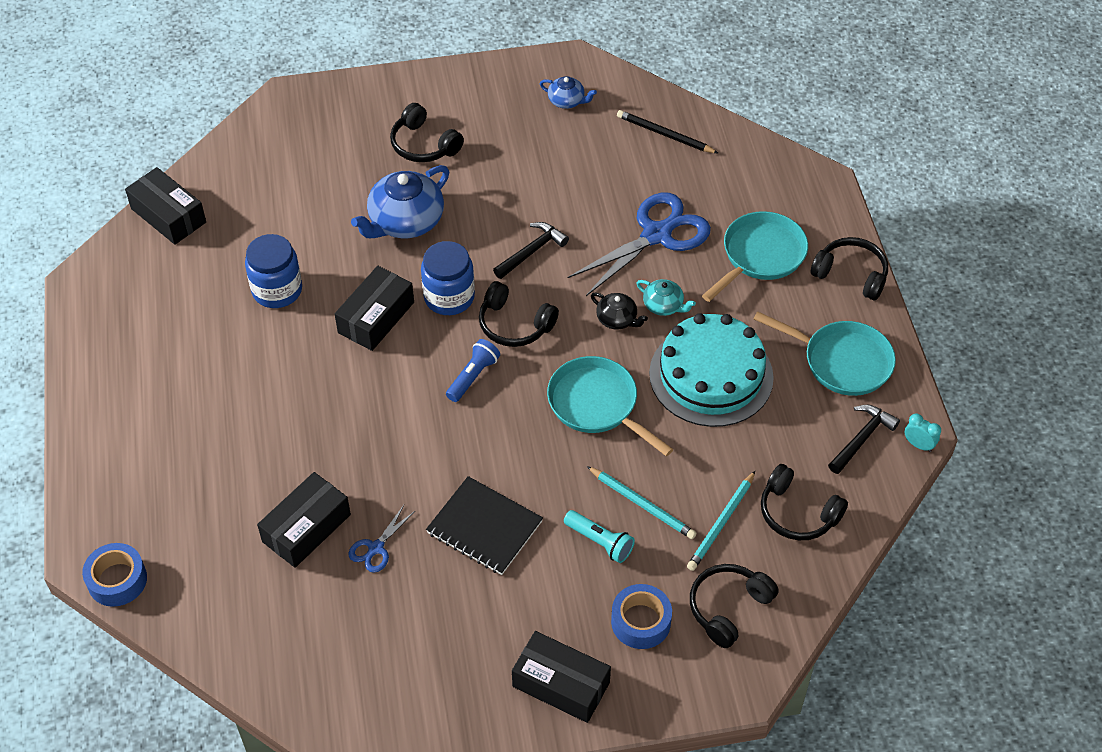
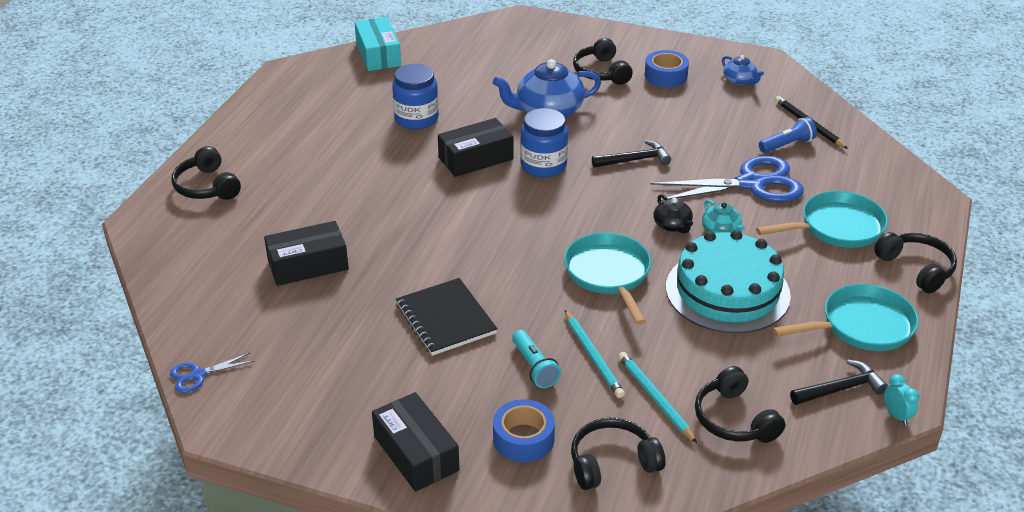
camera: 30 degrees right, 15 degrees down
(117, 580) = (147, 243): blue tape -> blue tape (666, 76)
(168, 215) = (378, 54): black box -> turquoise box
(376, 548) = (348, 298): blue scissors -> blue scissors (198, 375)
(473, 376) = (520, 220): blue flashlight -> blue flashlight (787, 145)
(514, 324) = (582, 199): black headphones -> black headphones (207, 186)
(721, 523) = (655, 398): turquoise pencil -> turquoise pencil turned 90 degrees clockwise
(842, 361) = (862, 326): turquoise pan -> turquoise pan turned 75 degrees counterclockwise

